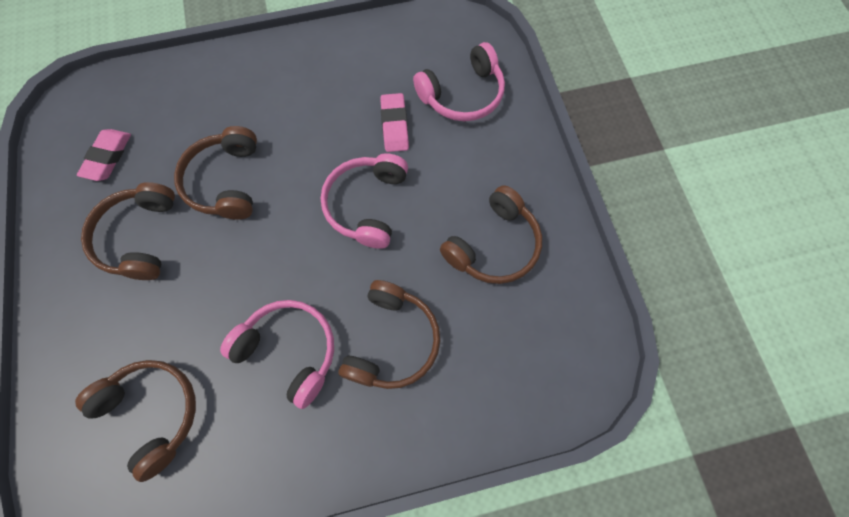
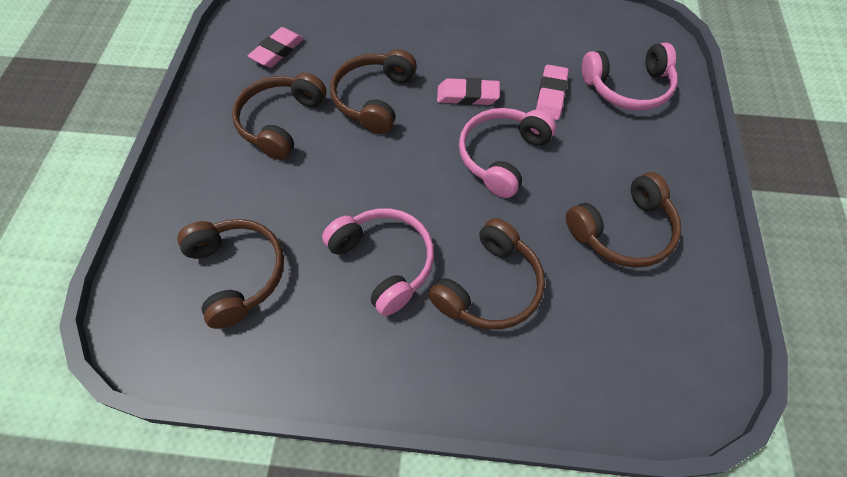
camera: 20 degrees right, 10 degrees down
(316, 149) = (467, 95): none -> pink eraser

